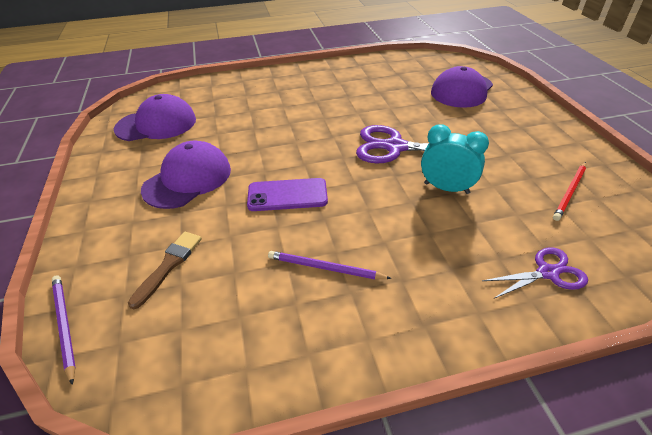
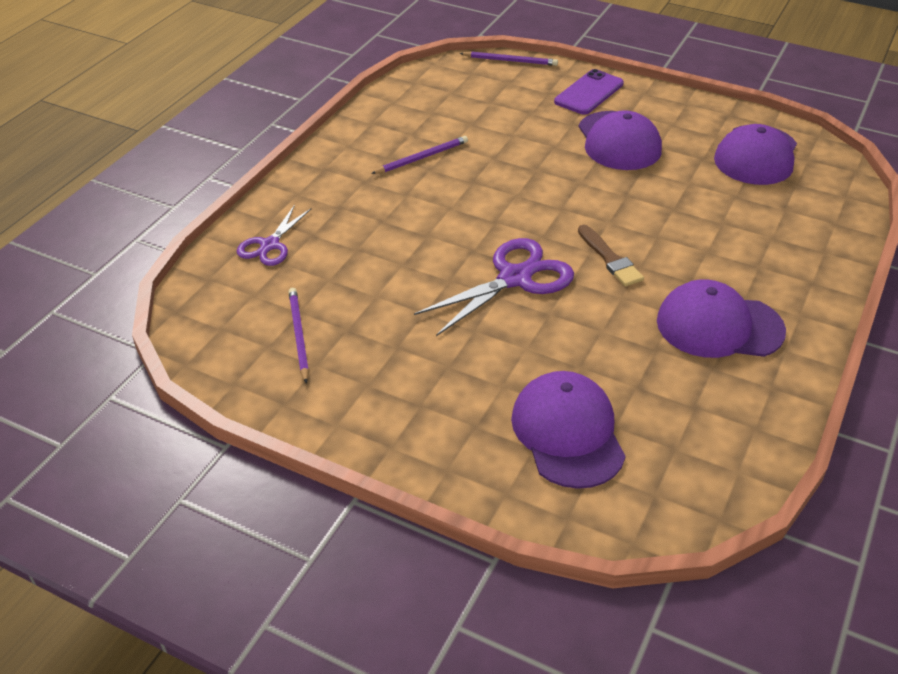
camera: 130 degrees right, 0 degrees up
(169, 265) = (515, 103): brown brush -> brown brush (610, 259)
(287, 195) = (526, 178): purple phone -> purple phone (589, 93)
(339, 85) = (719, 326): none -> purple cap
(446, 188) = (413, 266): turquoise clock -> none
(570, 192) = (298, 335): red pencil -> purple pencil

